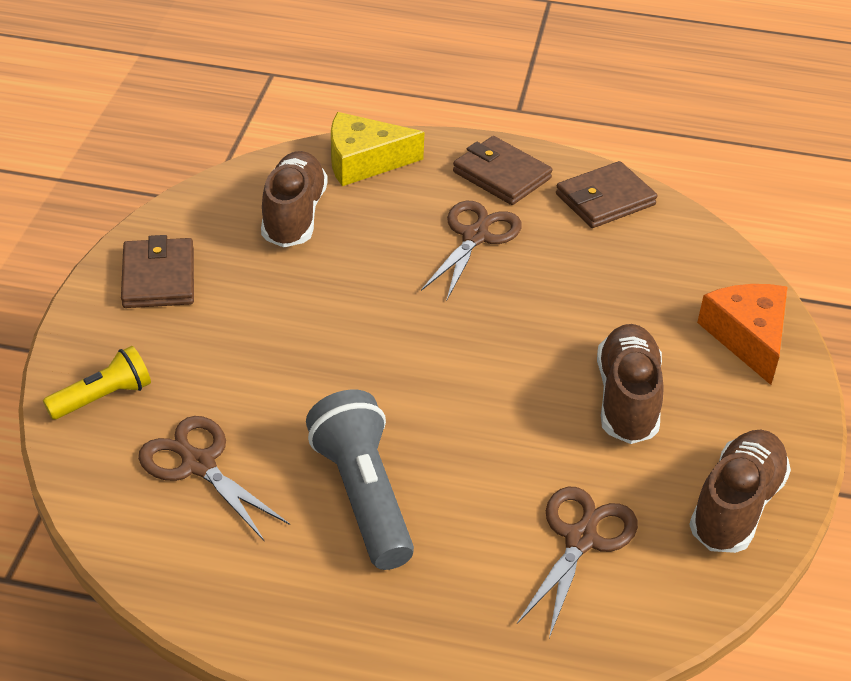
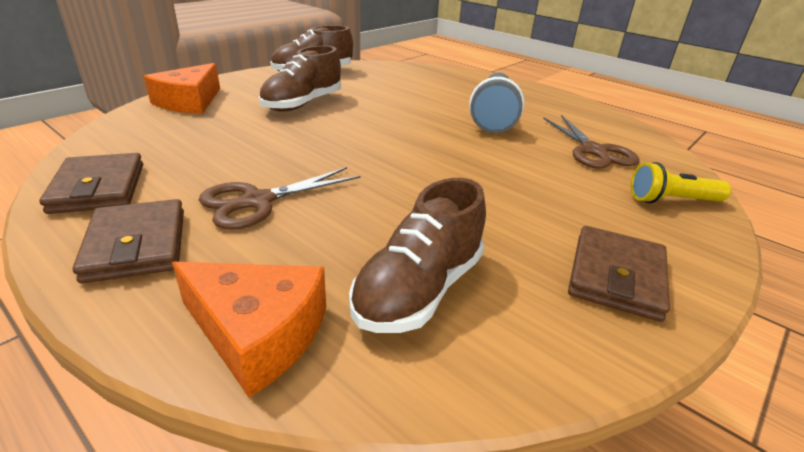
camera: 150 degrees left, 10 degrees down
(364, 161) = (258, 333): yellow cheese -> orange cheese
(581, 539) = (395, 83): brown scissors -> none
(605, 199) = (98, 188): brown wallet -> brown wallet turned 75 degrees clockwise

